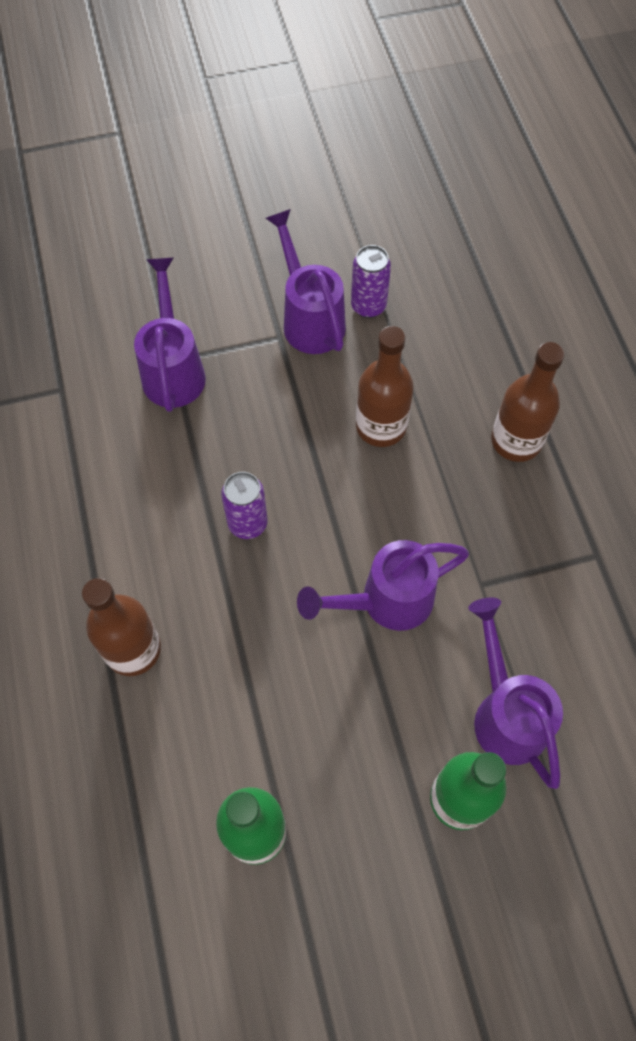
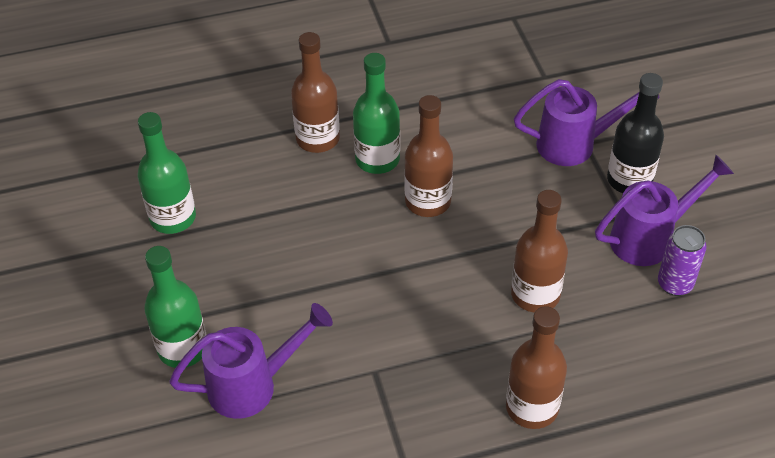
camera: 90 degrees right, 15 degrees down
(176, 578) = (377, 159): none -> green bottle
(230, 326) = (629, 180): none -> black bottle
(247, 523) = (428, 201): purple can -> brown bottle
(385, 601) = (357, 298): purple watering can -> none

